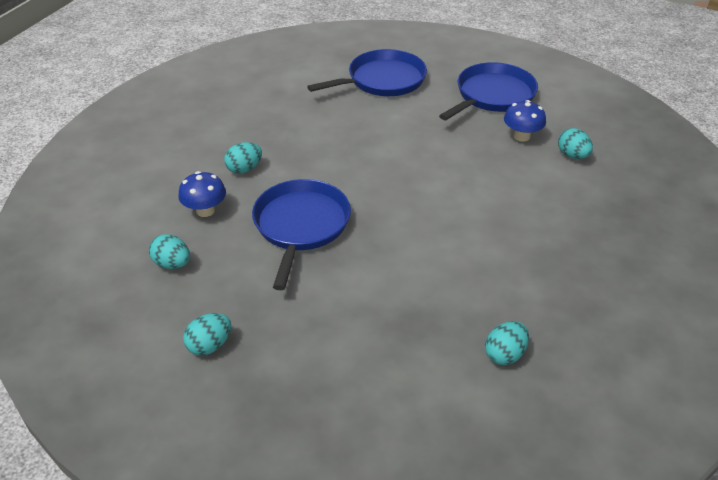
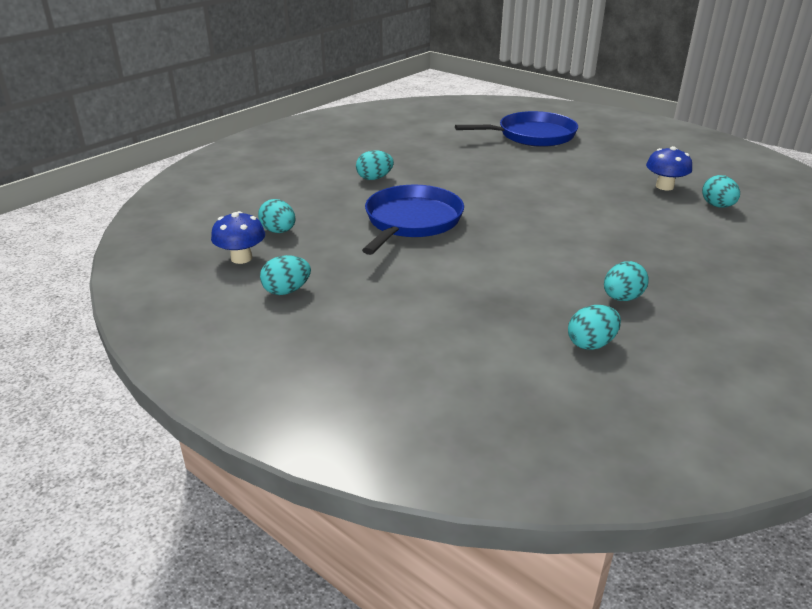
camera: 15 degrees right, 10 degrees down
(205, 210) = (325, 200): blue mushroom -> blue mushroom (241, 258)
(492, 95) = (642, 156): blue pan -> none
(517, 292) = (622, 298): none -> turquoise egg

